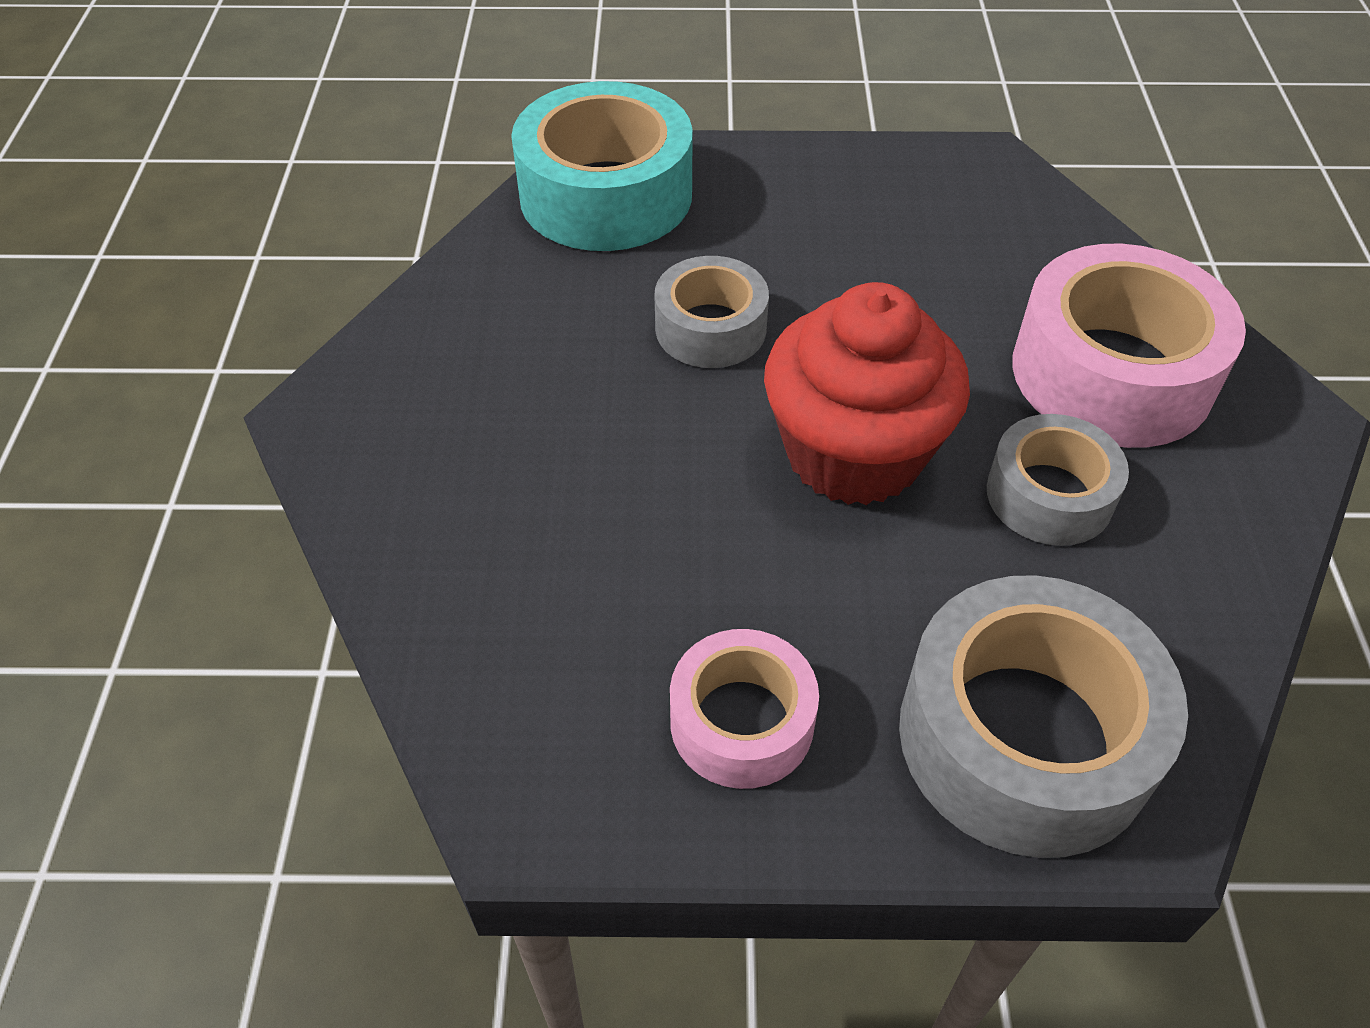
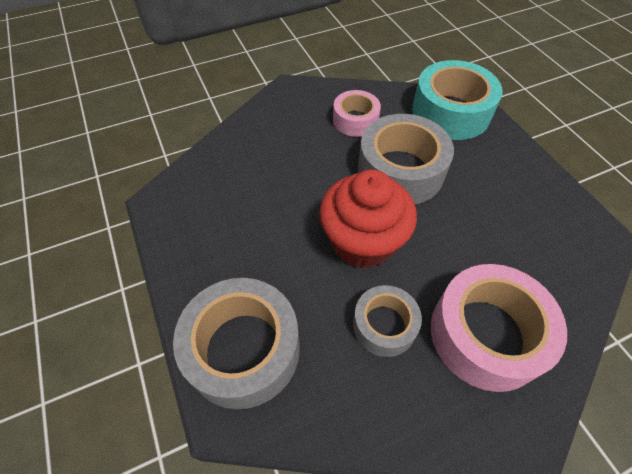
camera: 65 degrees right, 5 degrees up
(710, 328) = (400, 171): grey tape -> grey tape, size x1.72
(741, 722) = (212, 248): pink tape -> pink tape (355, 120)

